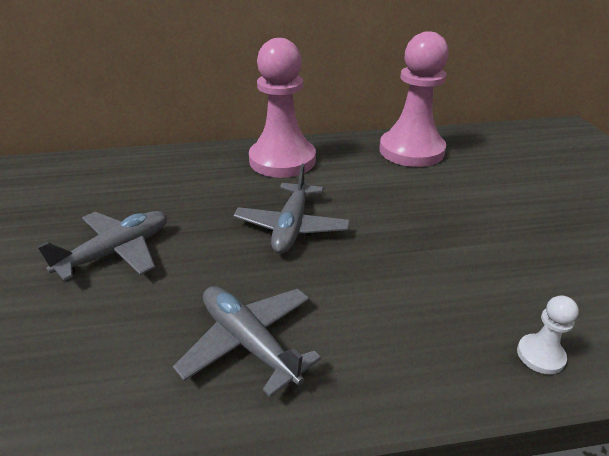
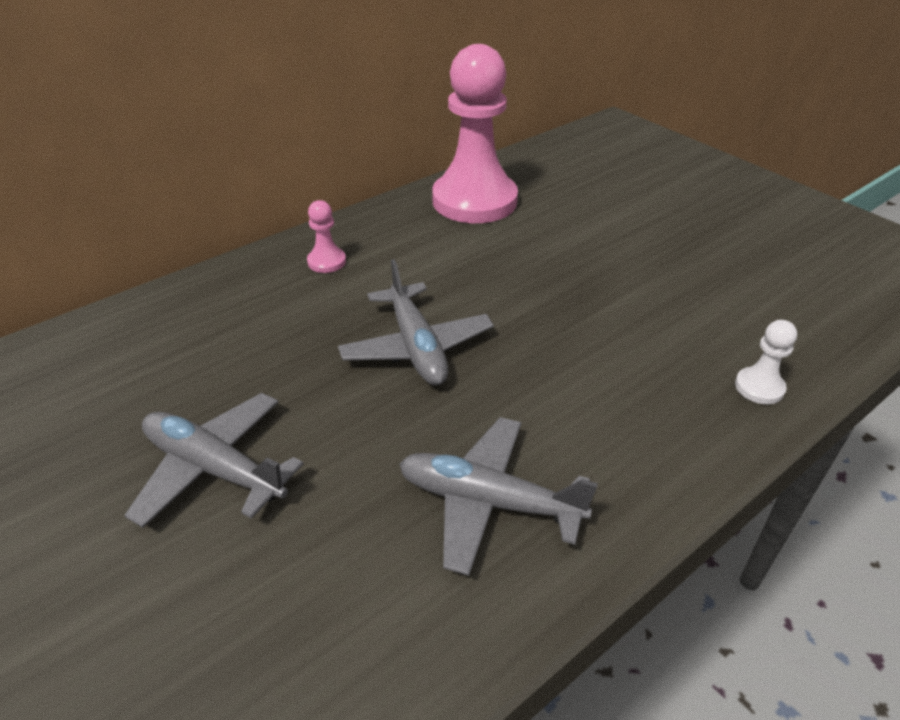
camera: 30 degrees left, 5 degrees up
(117, 252) = (214, 468): grey plane -> grey plane turned 75 degrees counterclockwise
(282, 160) = (326, 261): pink pawn -> pink pawn, size x0.40

